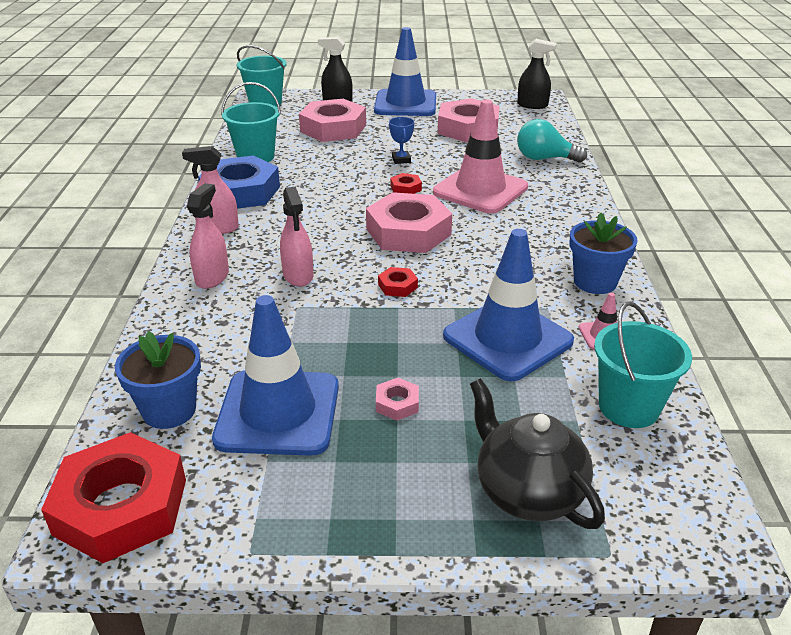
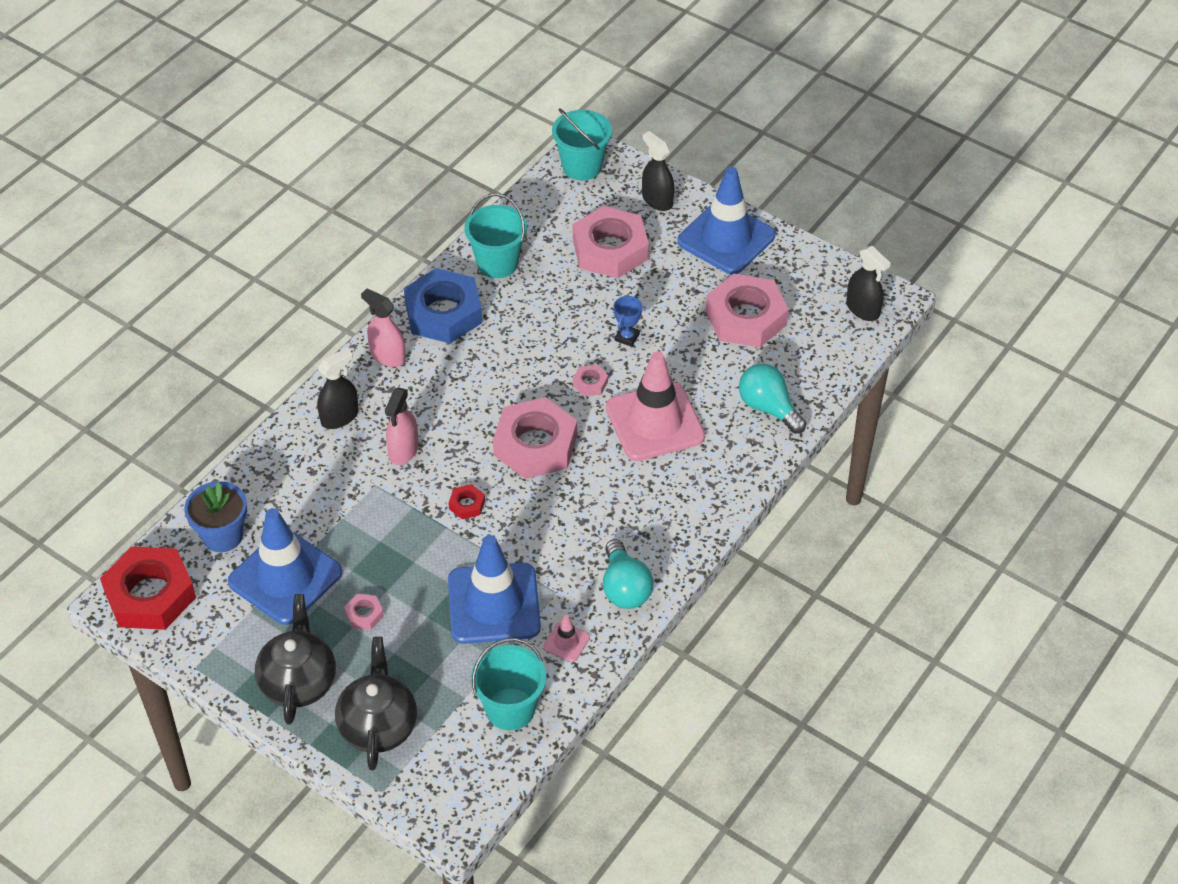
camera: 35 degrees right, 15 degrees up
(212, 277) = (339, 417): pink spray bottle -> black spray bottle
(393, 498) = (298, 682): none -> black teapot
(406, 188) = (590, 383): red nut -> pink nut
(595, 282) = (624, 588): blue flower pot -> turquoise light bulb

